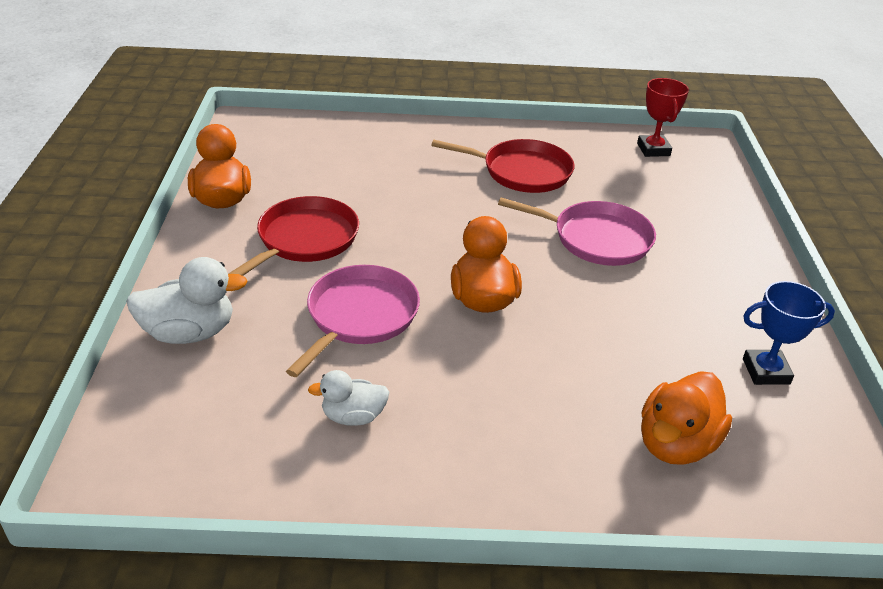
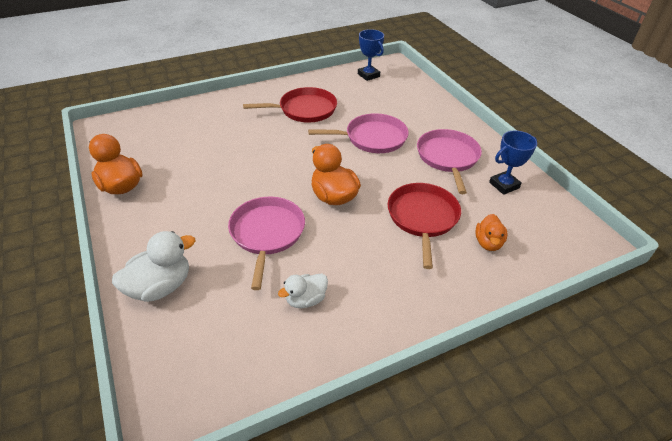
camera: 25 degrees left, 5 degrees up
(304, 240) = (197, 195): red pan -> red pan (422, 218)
(653, 149) = (368, 75): red trophy -> blue trophy
(676, 443) = (488, 243): orange duck -> orange duck, size x0.62
(698, 302) = (448, 158): none -> pink pan

